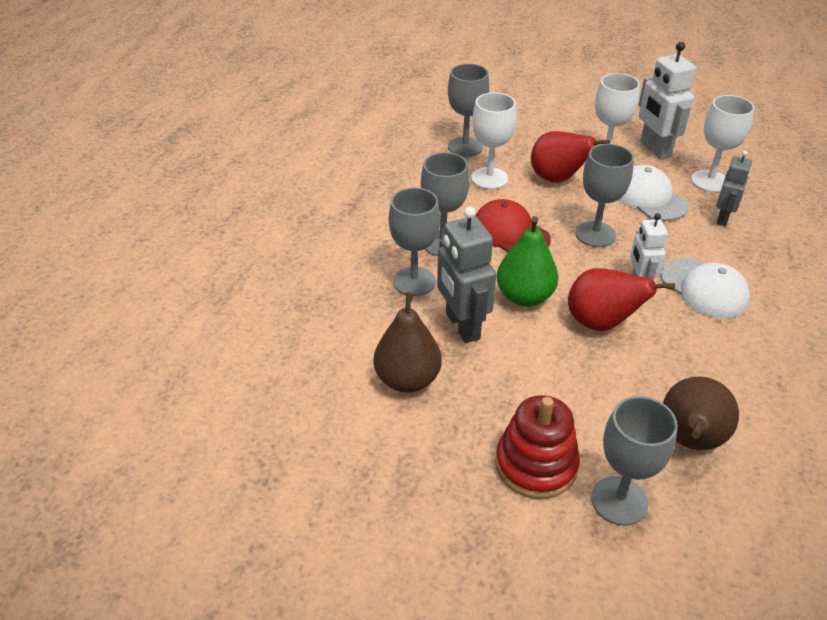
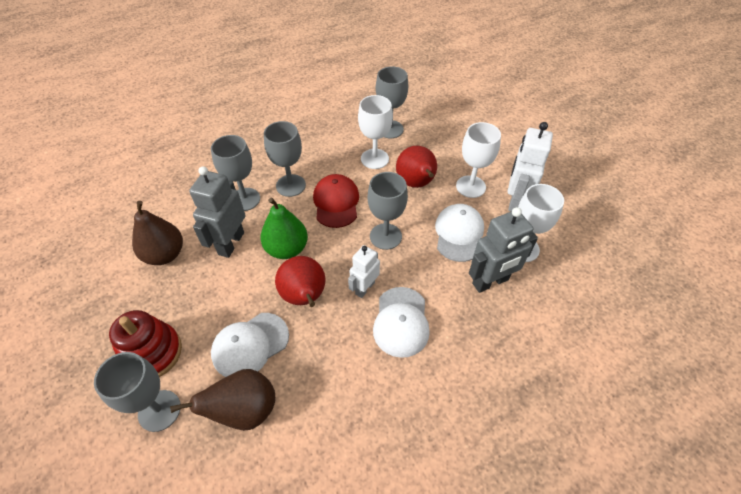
camera: 40 degrees right, 10 degrees up
(614, 391) = (250, 345): none -> white cap
(723, 218) = (490, 282): grey robot -> grey robot, size x1.59

